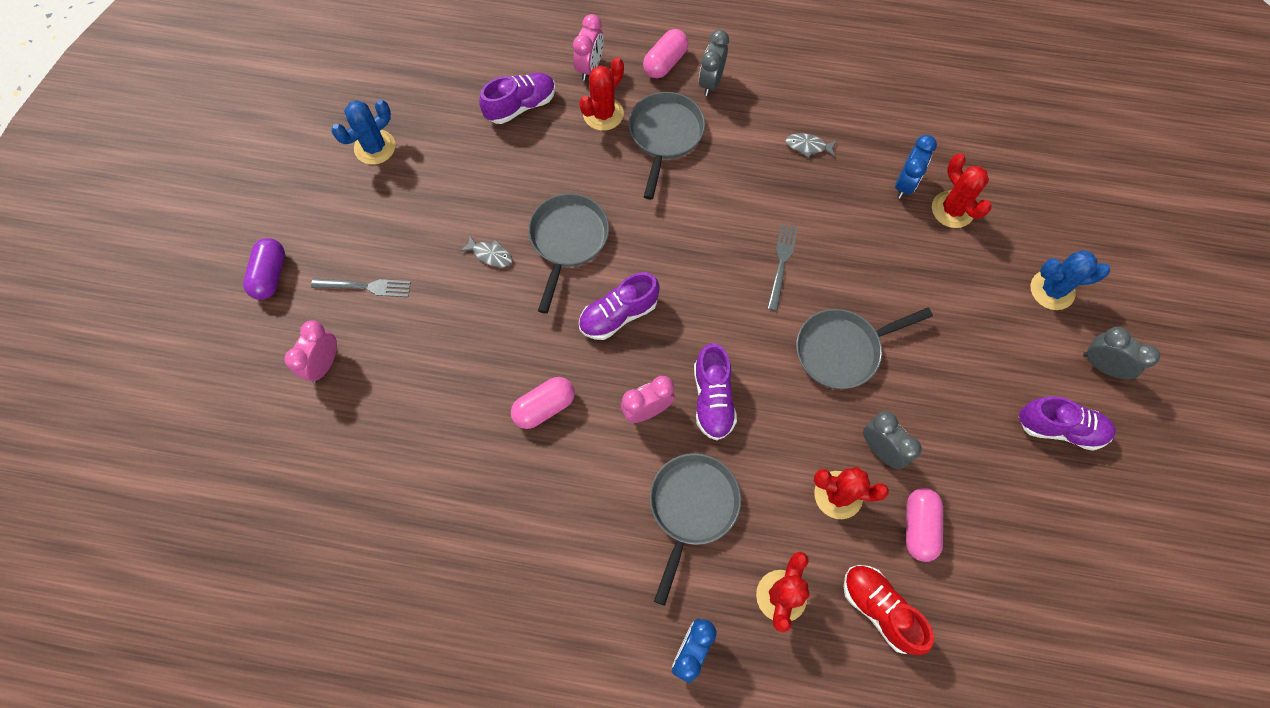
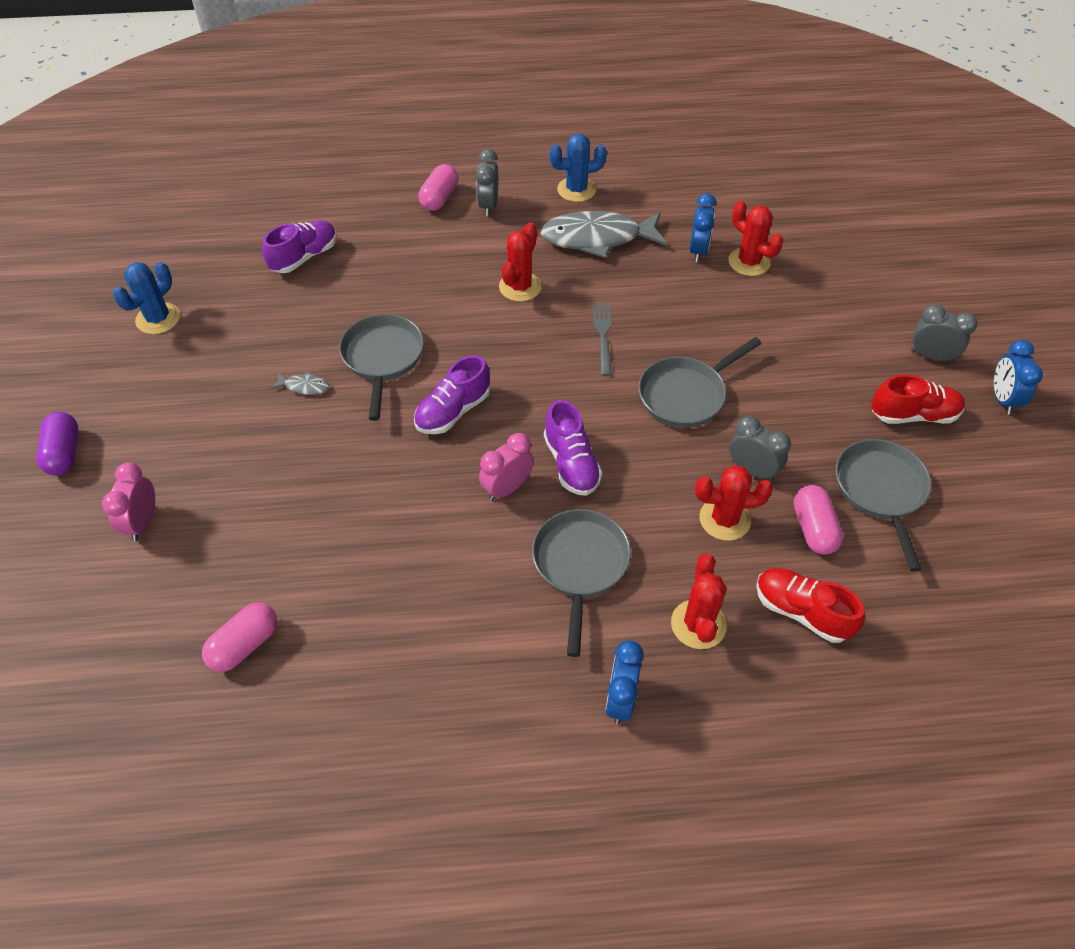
camera: 15 degrees left, 15 degrees down
(366, 287) = (175, 442): grey fork -> none
(544, 407) = (397, 509): pink capsule -> pink capsule (245, 645)
(589, 67) = (366, 214): pink clock -> none
(603, 114) = (390, 249): red cactus -> red cactus (520, 287)
(665, 136) = (456, 255): grey pan -> grey pan (880, 491)
(808, 146) = (597, 238): grey fish -> grey fish, size x2.45
(1052, 290) = (863, 306): blue cactus -> blue cactus (576, 190)
(1059, 428) = (913, 415): purple shoe -> red shoe
(1157, 432) = (1002, 399): none -> blue clock

